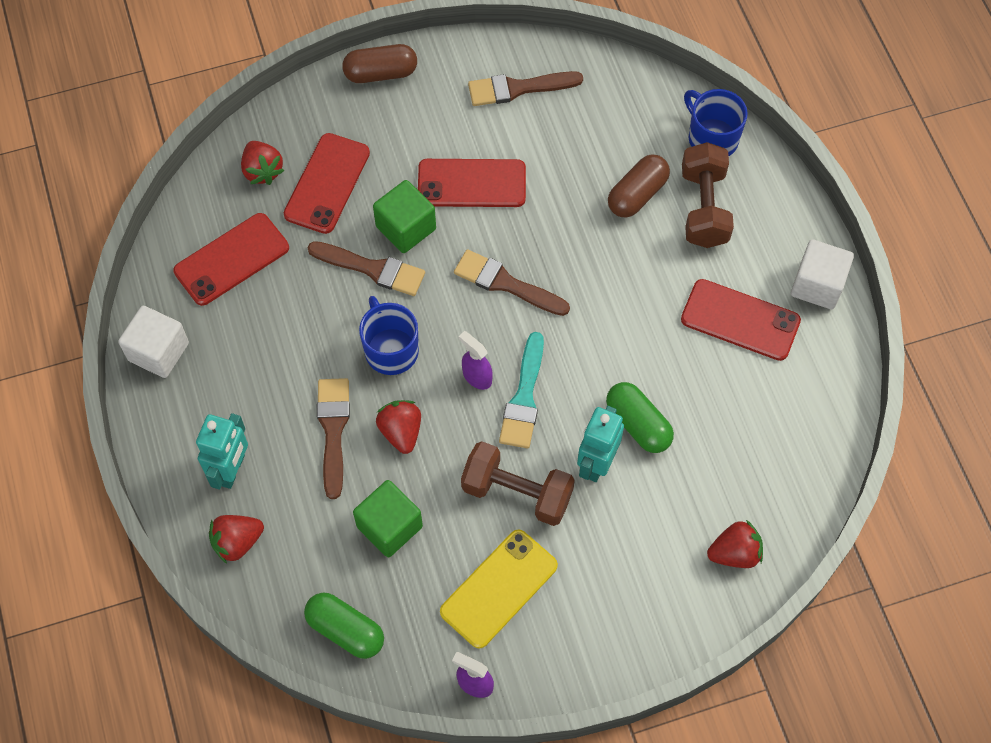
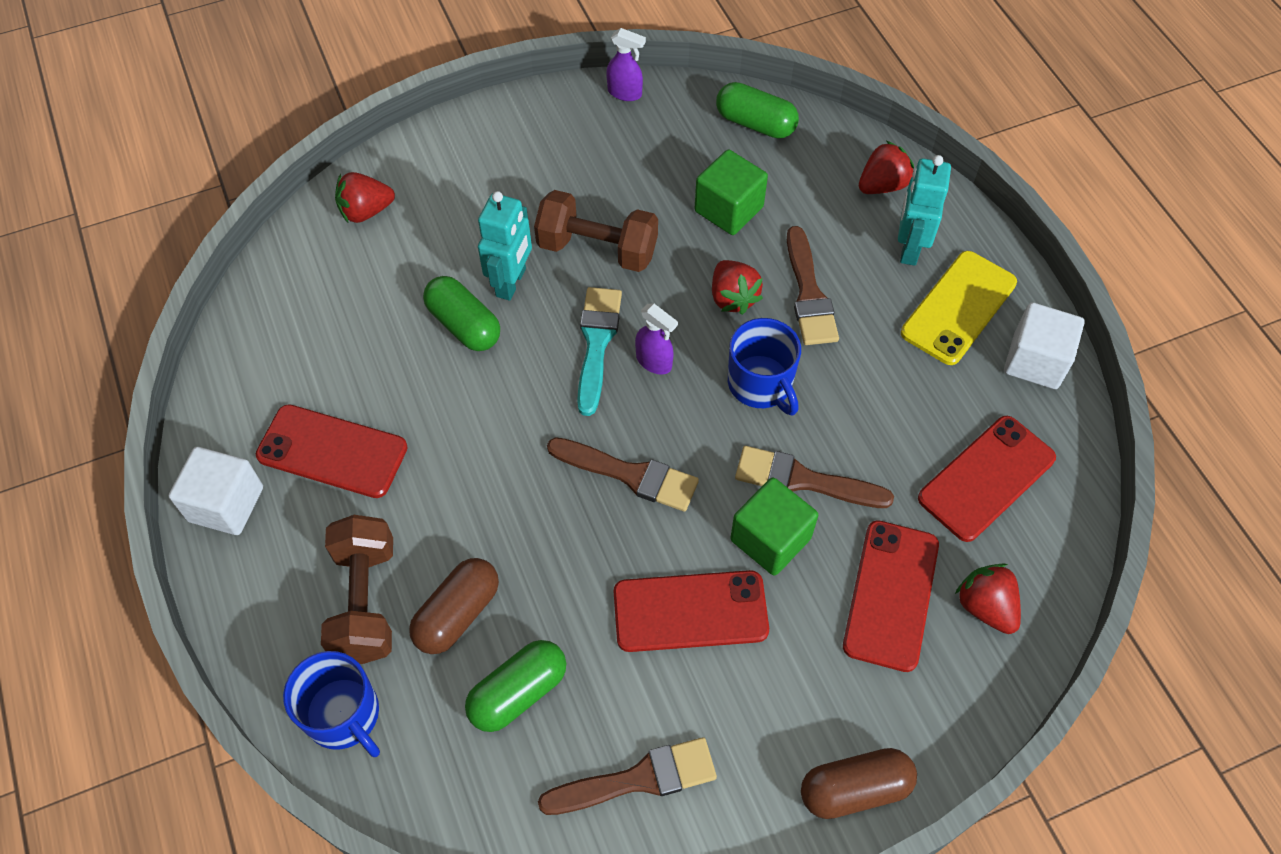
camera: 175 degrees right, 5 degrees down
(499, 588) = (609, 165): yellow phone -> yellow phone (958, 308)
(594, 142) = (518, 692): none -> green capsule

